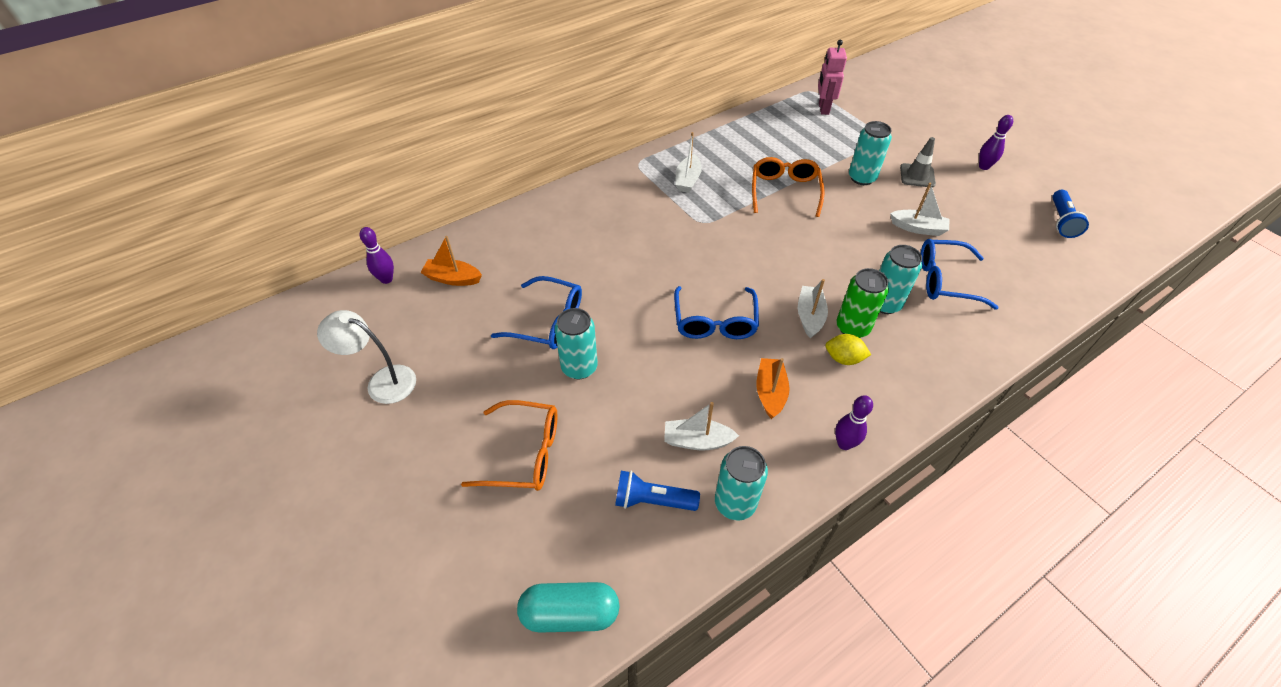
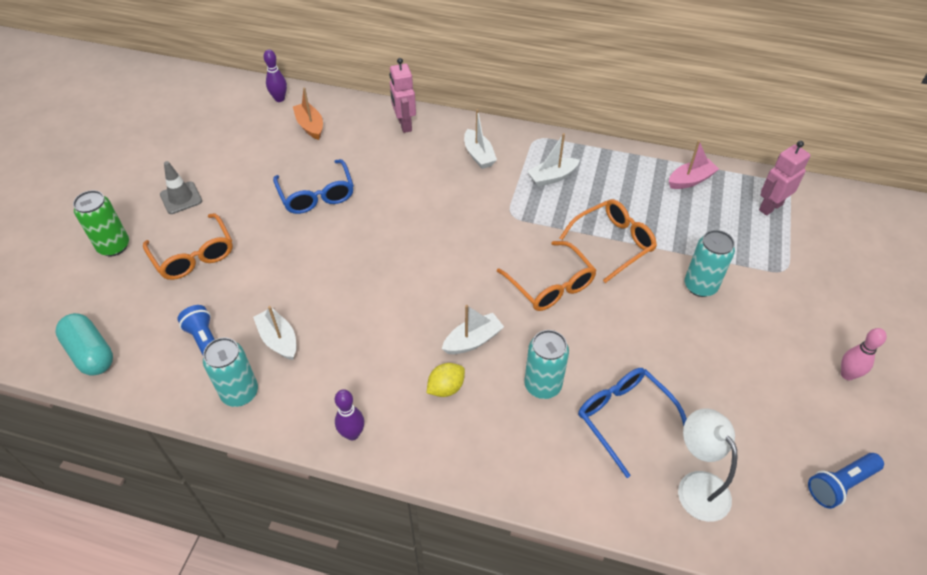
camera: 50 degrees right, 0 degrees up
(382, 381) = (195, 155): white lamp -> white lamp (697, 485)
(530, 221) = (404, 125): none -> pink robot
(579, 367) = (290, 236): turquoise can -> none
(715, 322) = (406, 284): blue glasses -> none
(763, 123) = (690, 180): none -> pink boat
(770, 392) = (364, 358): orange boat -> none
(794, 244) = (550, 285): none -> orange glasses
(843, 358) = (446, 388): yellow lemon -> yellow lemon turned 75 degrees clockwise
(852, 327) = (489, 376): green can -> green can (114, 246)
(917, 176) = (758, 326): grey traffic cone -> grey traffic cone (181, 198)
(918, 228) = (677, 363): white boat -> white boat (479, 155)
(984, 167) = (847, 374): purple bowling pin -> pink bowling pin

